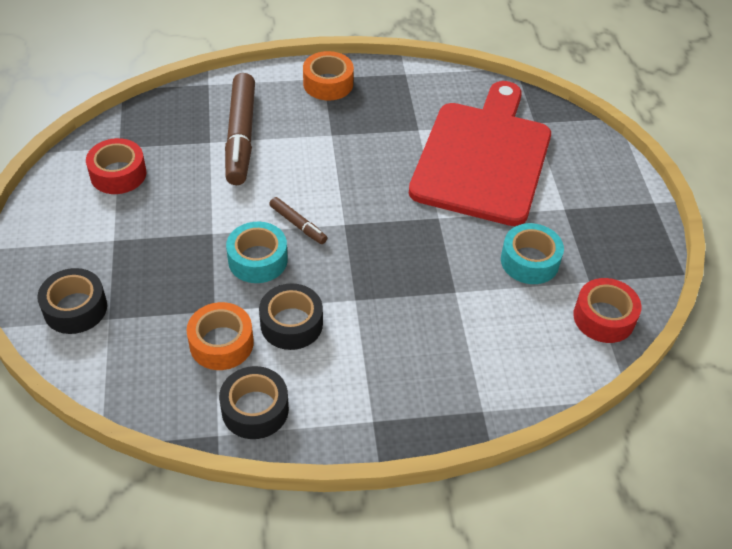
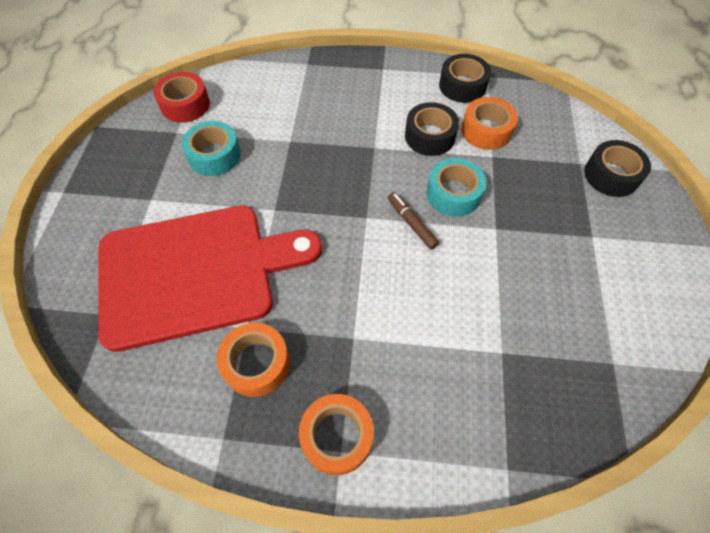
camera: 165 degrees left, 10 degrees up
(118, 174) = (605, 320): red tape -> none
(241, 136) = (464, 354): brown marker -> none
(401, 111) = (257, 363): none -> orange tape
(483, 158) = (195, 272): red cutting board -> red cutting board turned 135 degrees counterclockwise

